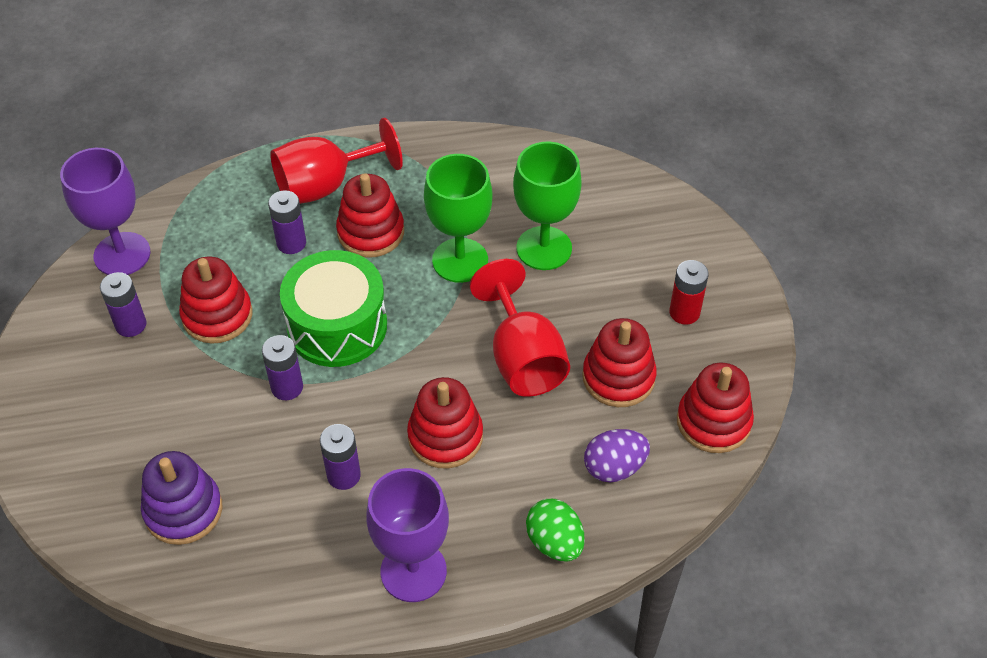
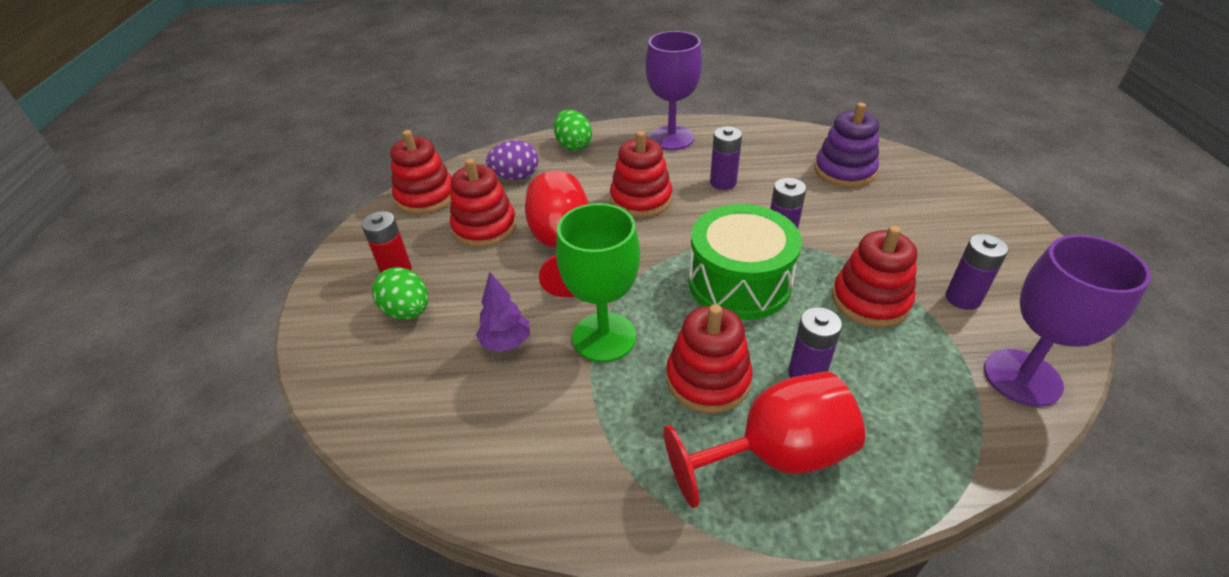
camera: 170 degrees left, 10 degrees down
(544, 248) = (506, 343): green goblet -> purple tree
(647, 270) = (407, 311): none -> green egg

